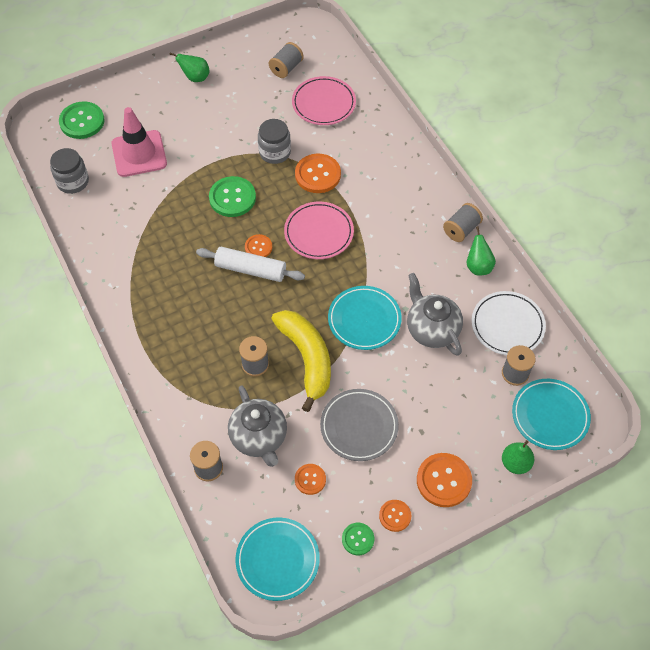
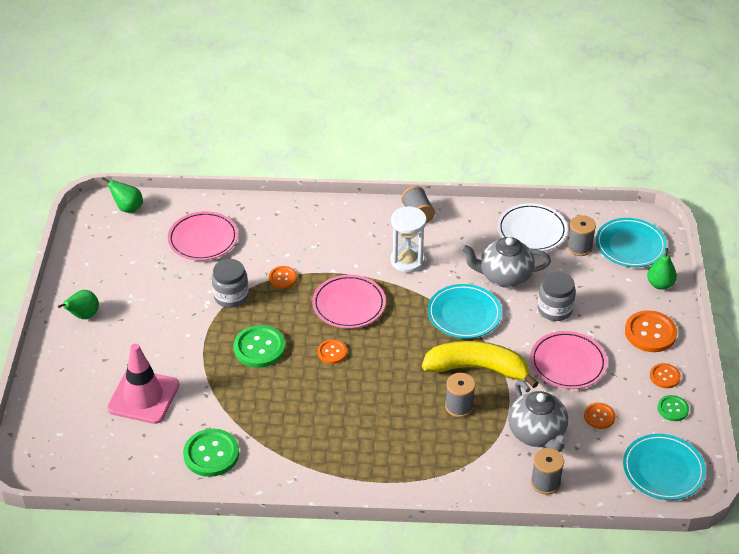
camera: 60 degrees left, 15 degrees down
(73, 182) = (133, 464): grey jar -> grey jar (555, 309)
(82, 121) = (57, 427): green button -> green button (211, 454)
(250, 269) = (353, 368): white rolling pin -> none
(259, 438) = (537, 434): grey teapot -> grey teapot turned 60 degrees clockwise
(286, 68) = (135, 246): grey spool -> none
(317, 174) = (283, 278): orange button -> orange button, size x0.57
(359, 426) = (568, 363): grey plate -> pink plate
(399, 249) = (407, 261): none -> white hourglass
(478, 266) = (462, 221): green pear -> green pear (128, 208)

